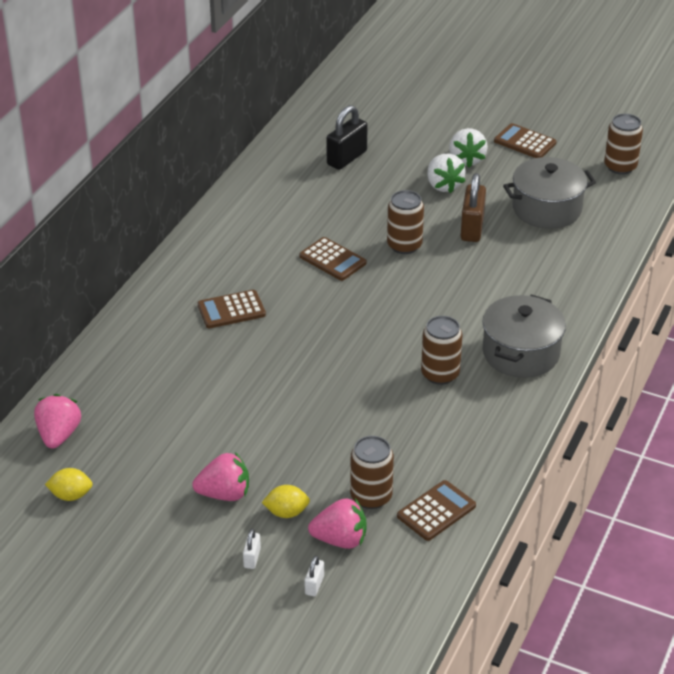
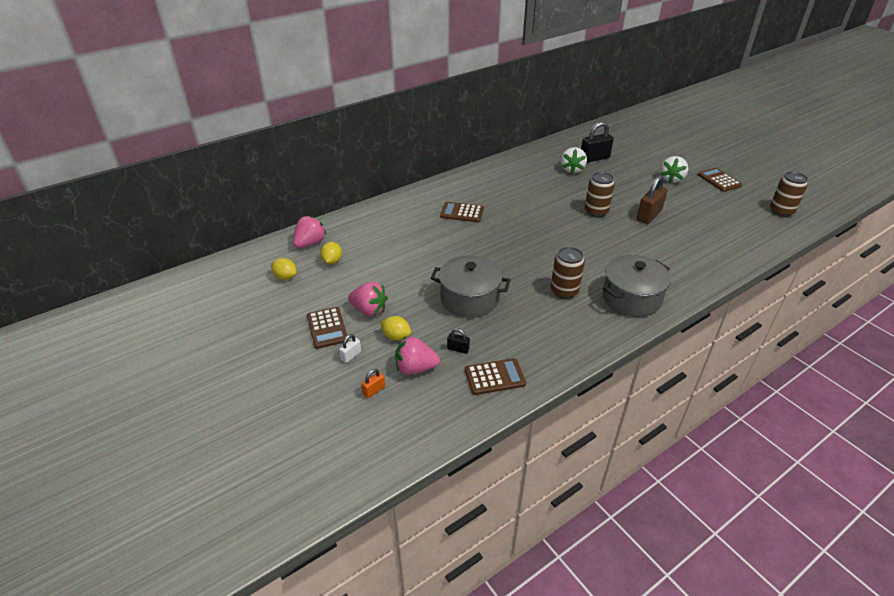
camera: 30 degrees right, 0 degrees up
(115, 448) = (332, 261): none -> yellow lemon
(314, 585) = (374, 390): white padlock -> orange padlock
(332, 260) = (544, 206): brown calculator -> brown calculator (327, 328)
(340, 540) = (415, 368): pink strawberry -> pink strawberry turned 150 degrees clockwise
(371, 496) = (458, 349): brown can -> black padlock
(443, 185) = (646, 188): white strawberry -> white strawberry (572, 169)
(546, 209) = (710, 220): grey pot -> grey pot (469, 299)

